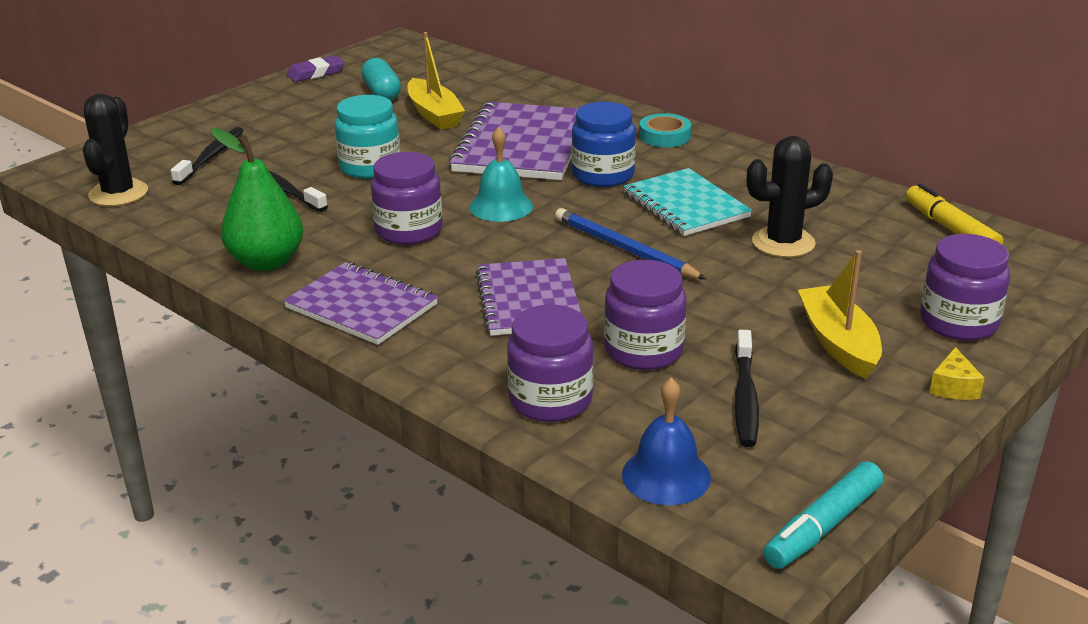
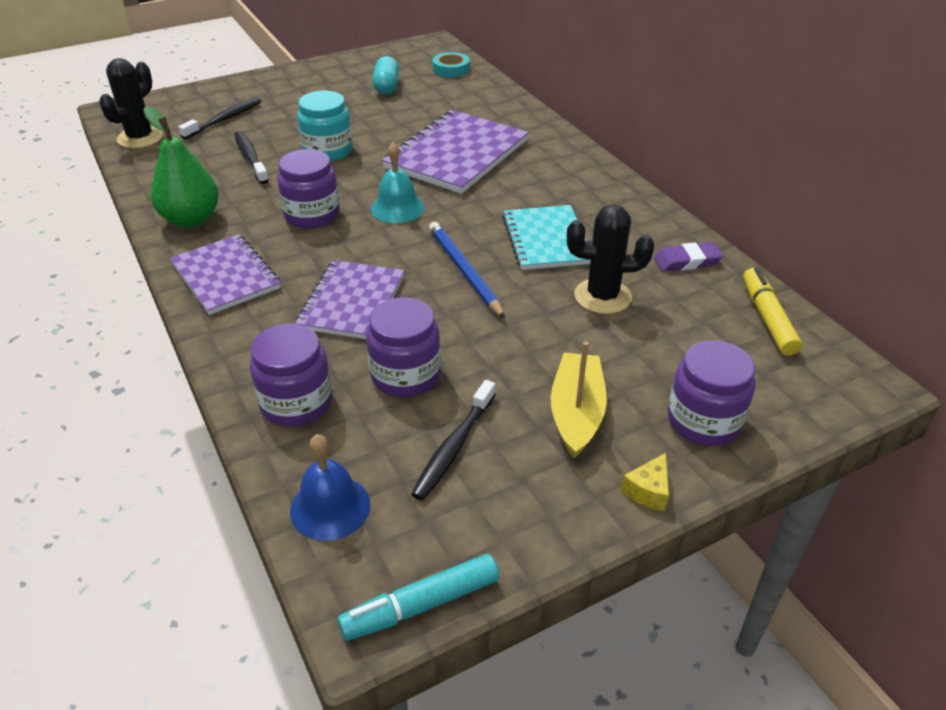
camera: 20 degrees right, 10 degrees up
(316, 73) = (352, 60): purple eraser -> purple eraser (687, 261)
(434, 114) = (411, 113): yellow boat -> none
(603, 175) = (499, 196): blue jar -> none
(664, 136) = (578, 169): turquoise tape -> turquoise tape (451, 69)

